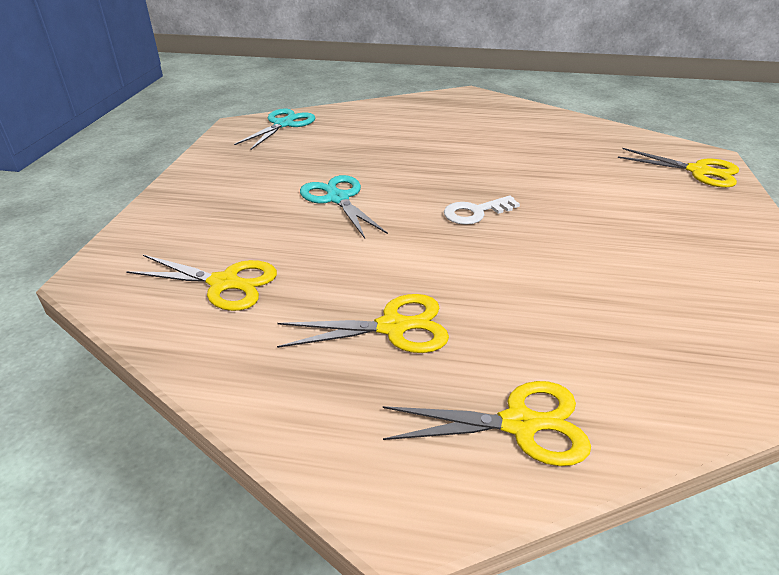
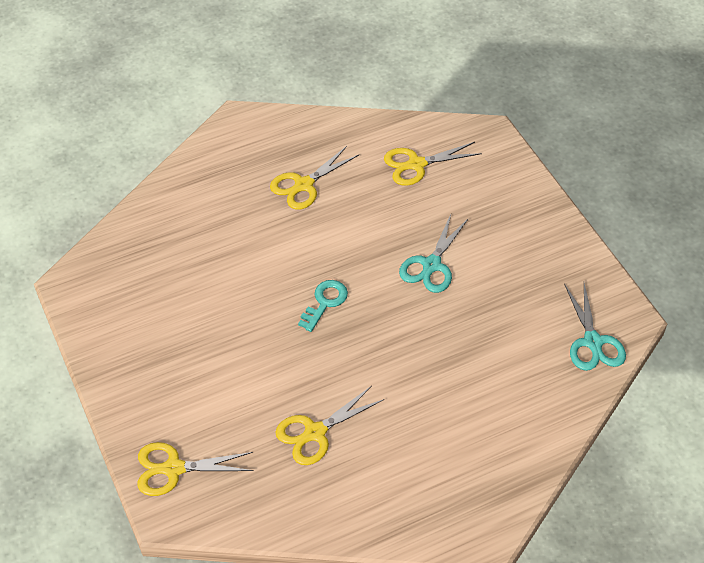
camera: 145 degrees right, 15 degrees up
(338, 199) = (431, 265): turquoise scissors -> turquoise scissors turned 90 degrees clockwise
(475, 212) = (325, 302): white key -> turquoise key
(519, 424) = (214, 168): yellow scissors -> yellow scissors (315, 432)

